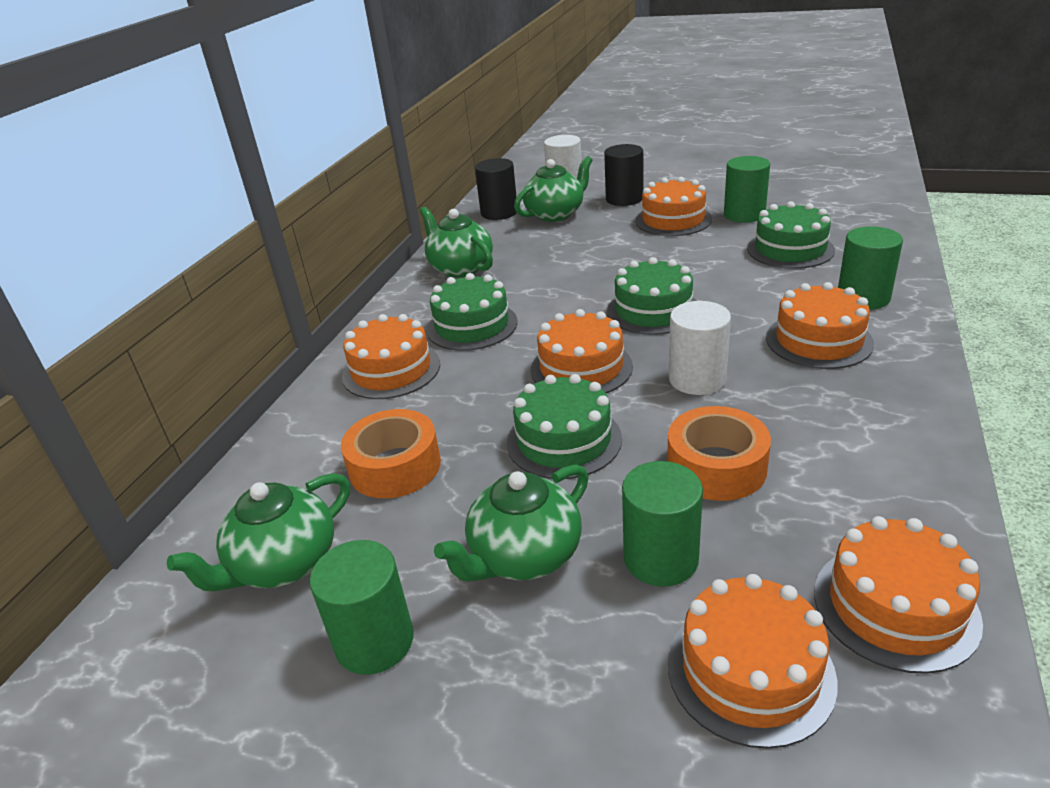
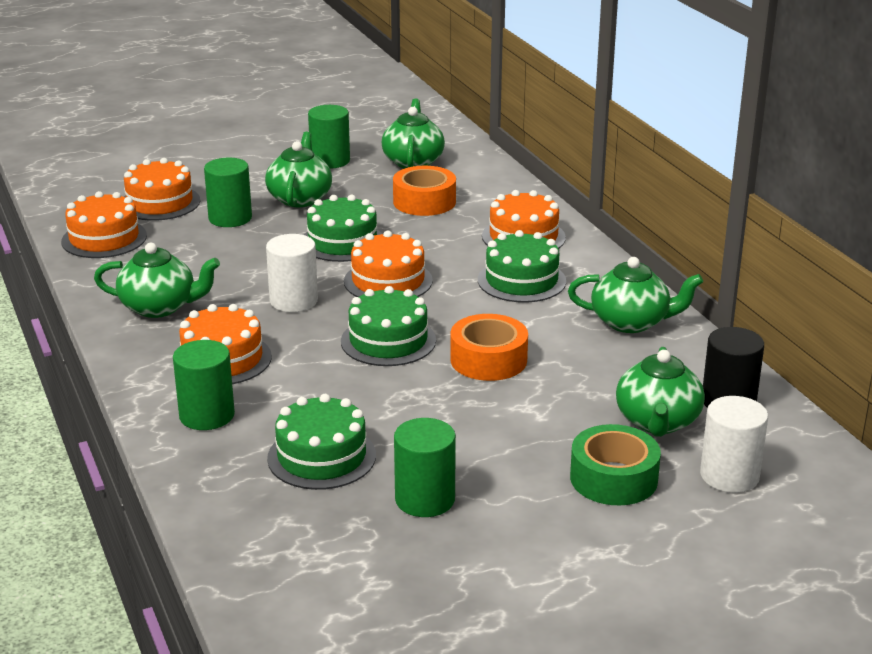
camera: 135 degrees right, 5 degrees down
(624, 199) = (613, 478): black cylinder -> green tape
(673, 220) = (502, 460): orange cake -> none
(716, 467) = (234, 259): orange tape -> orange tape (488, 360)
(856, 426) = (160, 307): none -> green teapot

